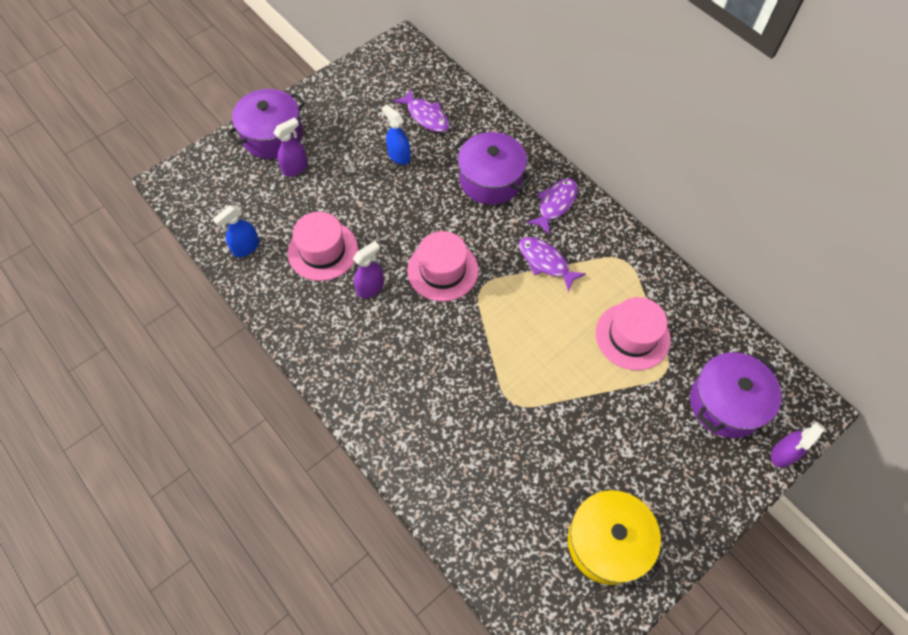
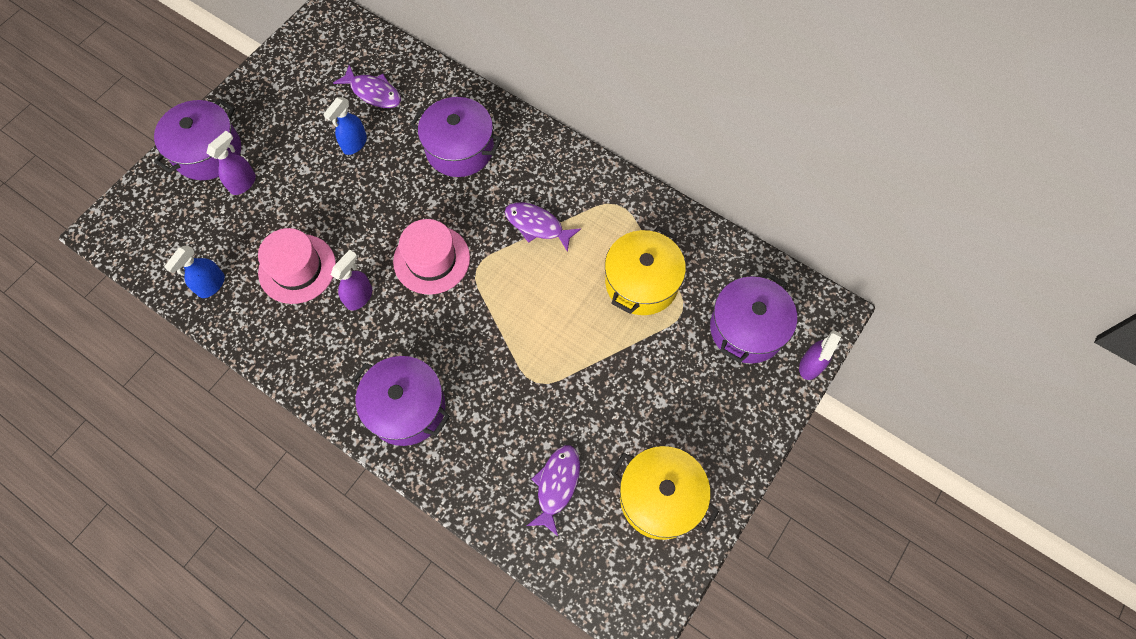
camera: 15 degrees left, 5 degrees up
(388, 396) = (406, 408): none -> purple pot
(399, 156) = (354, 144): blue spray bottle -> blue spray bottle turned 90 degrees counterclockwise
(555, 204) = (534, 160): purple fish -> purple fish (556, 485)
(632, 336) = (641, 282): pink hat -> yellow pot

